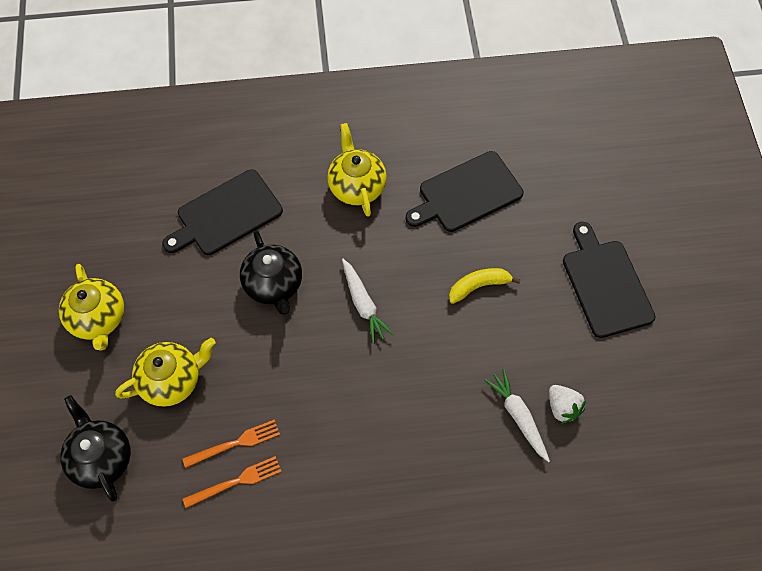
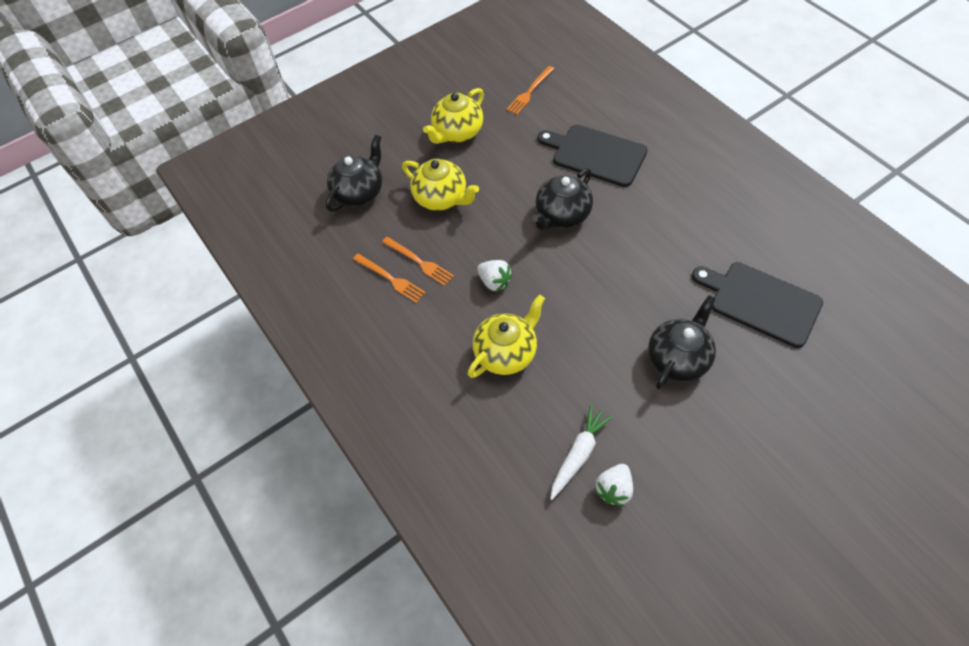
camera: 65 degrees right, 5 degrees down
(100, 222) = (530, 92): none -> orange fork
(306, 386) = (494, 282): none -> white strawberry
(357, 186) = (694, 220): yellow teapot -> yellow teapot (506, 352)
(363, 304) = (593, 282): white carrot -> none
(478, 286) = (678, 358): yellow banana -> black teapot
(605, 284) = (771, 467): black cutting board -> none

